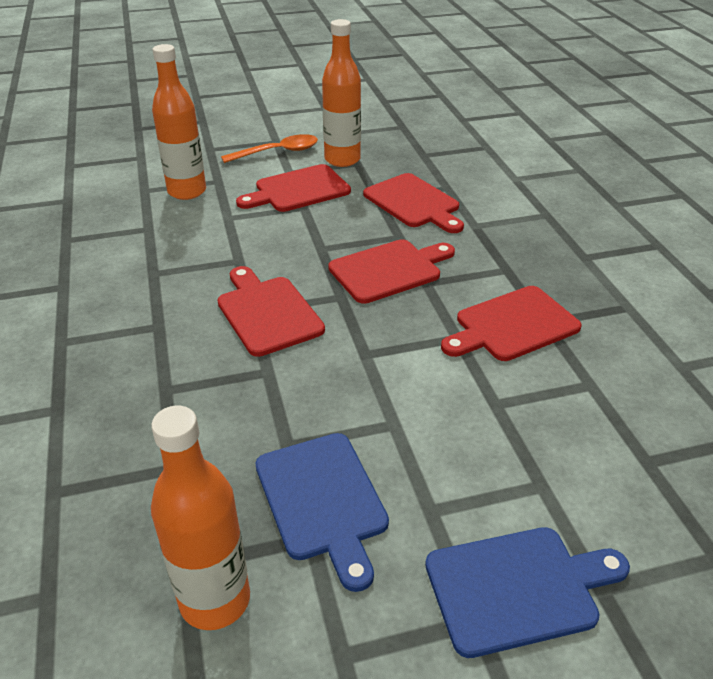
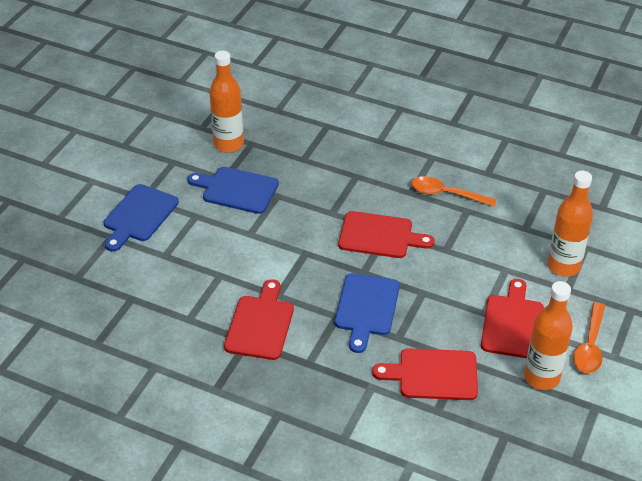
camera: 130 degrees right, 5 degrees up
(135, 298) = (446, 194): none -> orange spoon
(389, 270) = (366, 308): red cutting board -> blue cutting board

